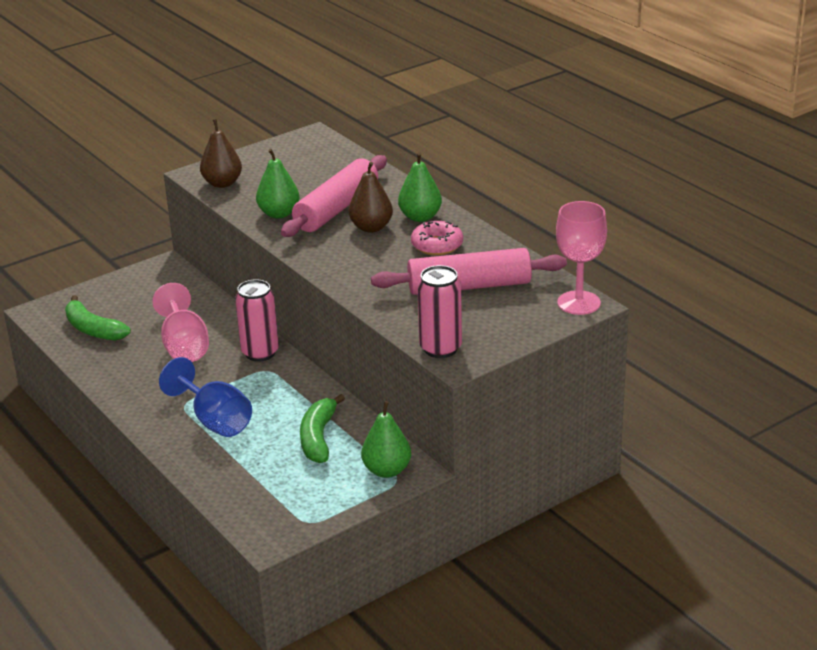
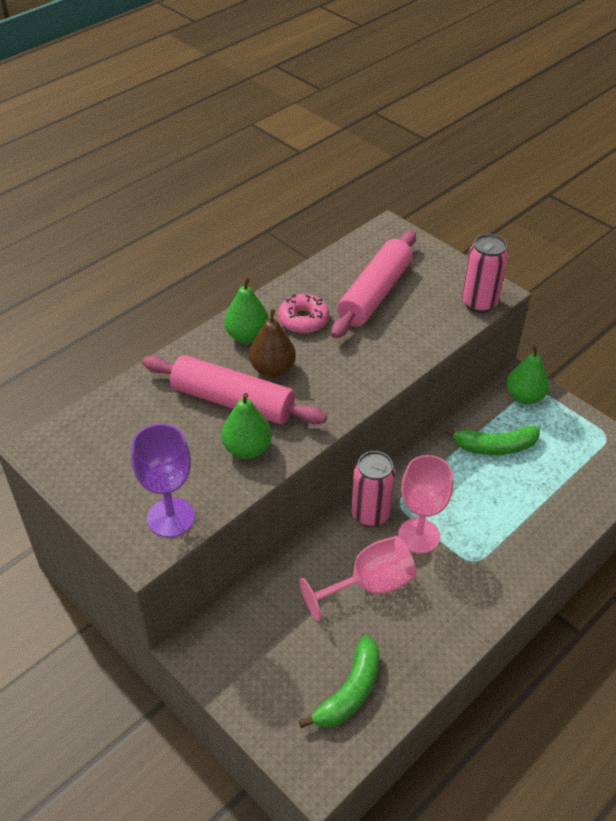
camera: 100 degrees left, 15 degrees up
(214, 420) = (492, 529): blue goblet -> none
(222, 183) = (171, 517): brown pear -> purple goblet
(469, 286) = (375, 294): pink rolling pin -> pink rolling pin turned 45 degrees clockwise
(578, 303) = (387, 233): pink goblet -> pink goblet (419, 536)

